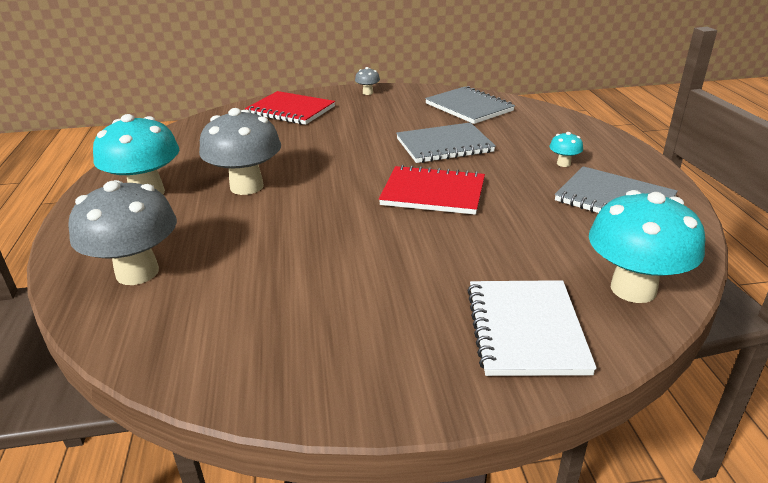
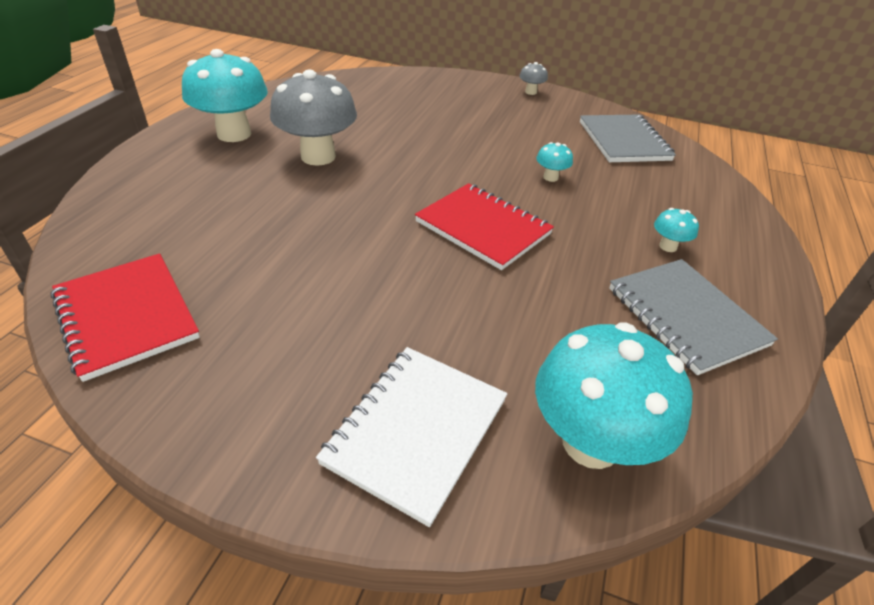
camera: 25 degrees right, 10 degrees up
(137, 272) = (151, 208): grey mushroom -> none
(291, 110) = (436, 90): red notebook -> red notebook (126, 316)
(444, 146) = (550, 177): grey notebook -> turquoise mushroom

